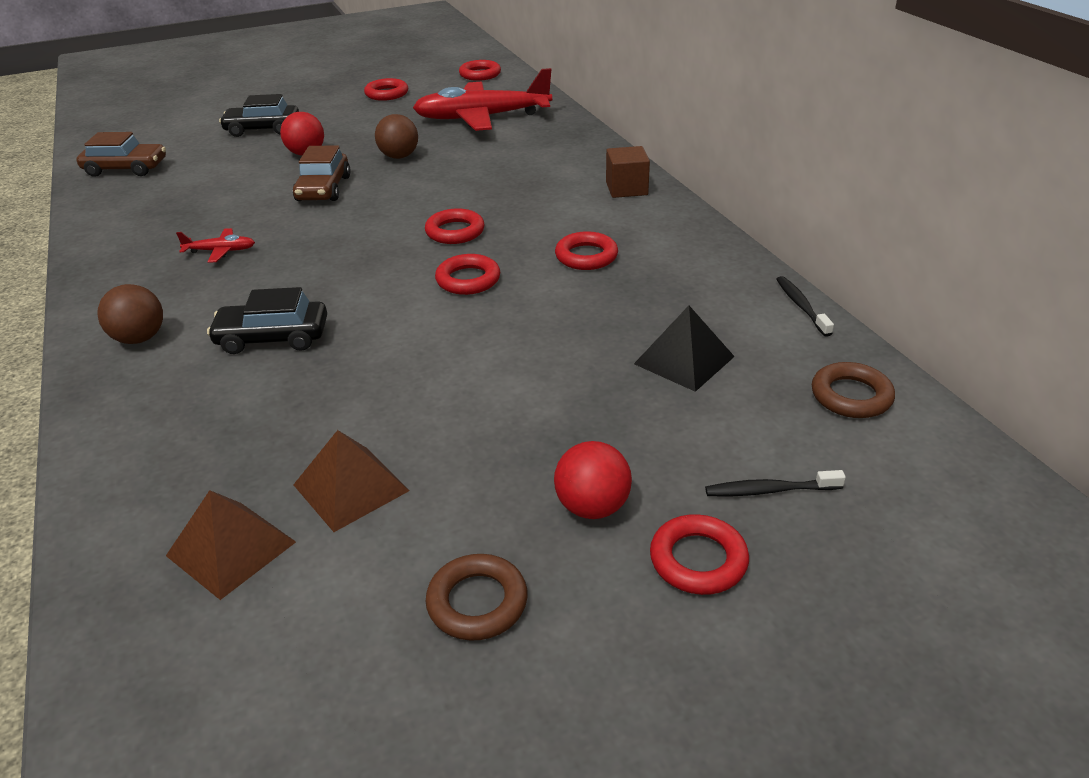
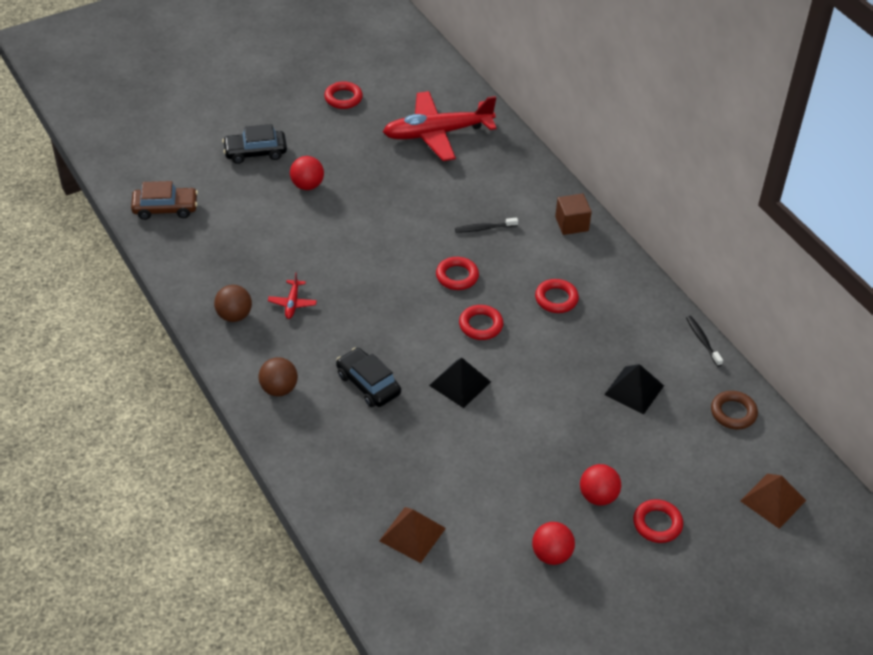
camera: 10 degrees left, 10 degrees up
(220, 251) = (292, 303): red plane -> red plane turned 105 degrees clockwise
(272, 338) = (368, 384): black car -> black car turned 60 degrees clockwise
(323, 189) = (340, 230): brown car -> none
(350, 487) = (462, 493): brown pyramid -> brown pyramid (773, 500)
(399, 156) = (385, 188): brown ball -> brown ball (234, 315)
(410, 342) = (460, 383): none -> black pyramid
(477, 602) = (551, 554): brown ring -> red ball
(480, 74) = (417, 67): red ring -> none
(770, 490) = (690, 480): black toothbrush -> black toothbrush (484, 228)

